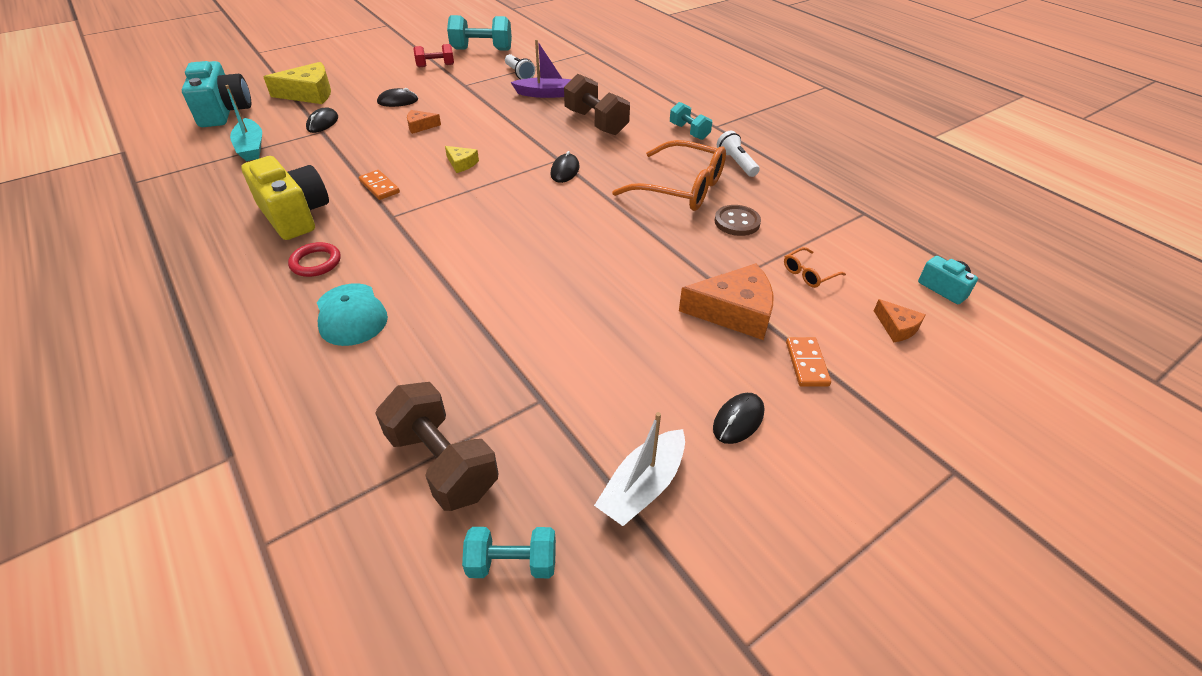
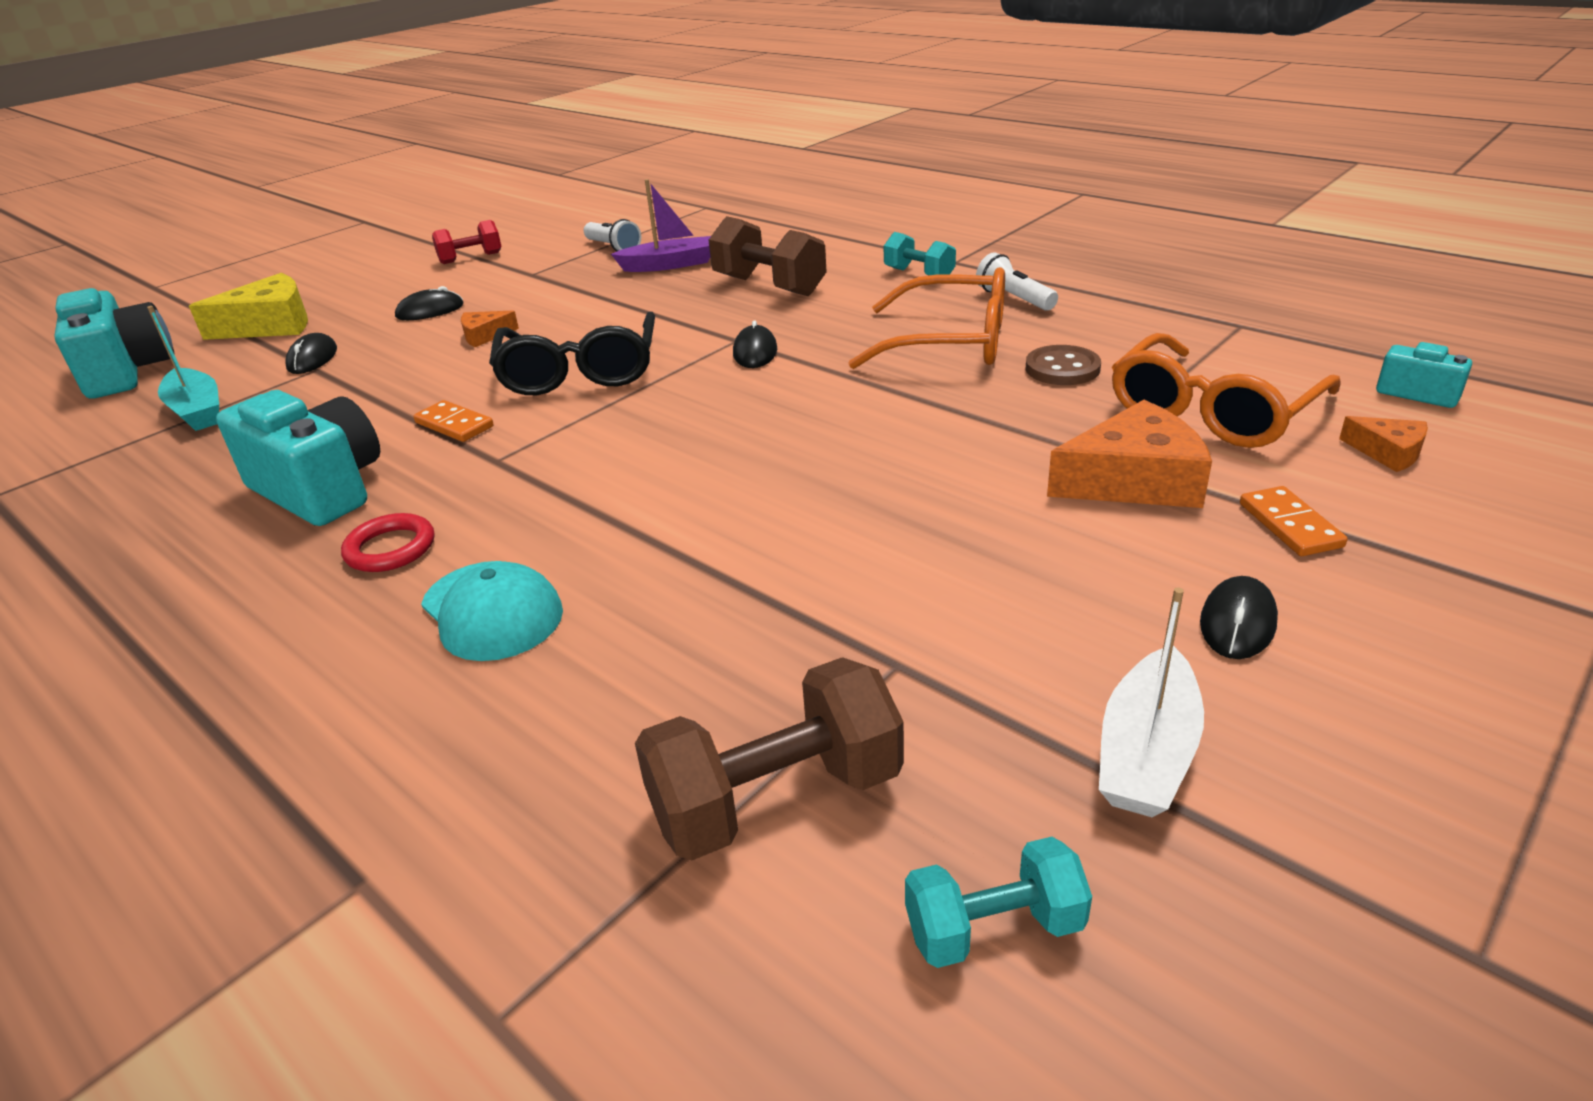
camera: 10 degrees left, 10 degrees down
(295, 215) = (320, 489): yellow camera -> turquoise camera
(442, 463) = (776, 799): brown dumbbell -> brown dumbbell turned 60 degrees counterclockwise
(461, 163) = (580, 371): yellow cheese -> black glasses
(482, 49) = (536, 228): turquoise dumbbell -> none
(809, 273) = (1212, 411): orange glasses -> orange glasses, size x2.29

